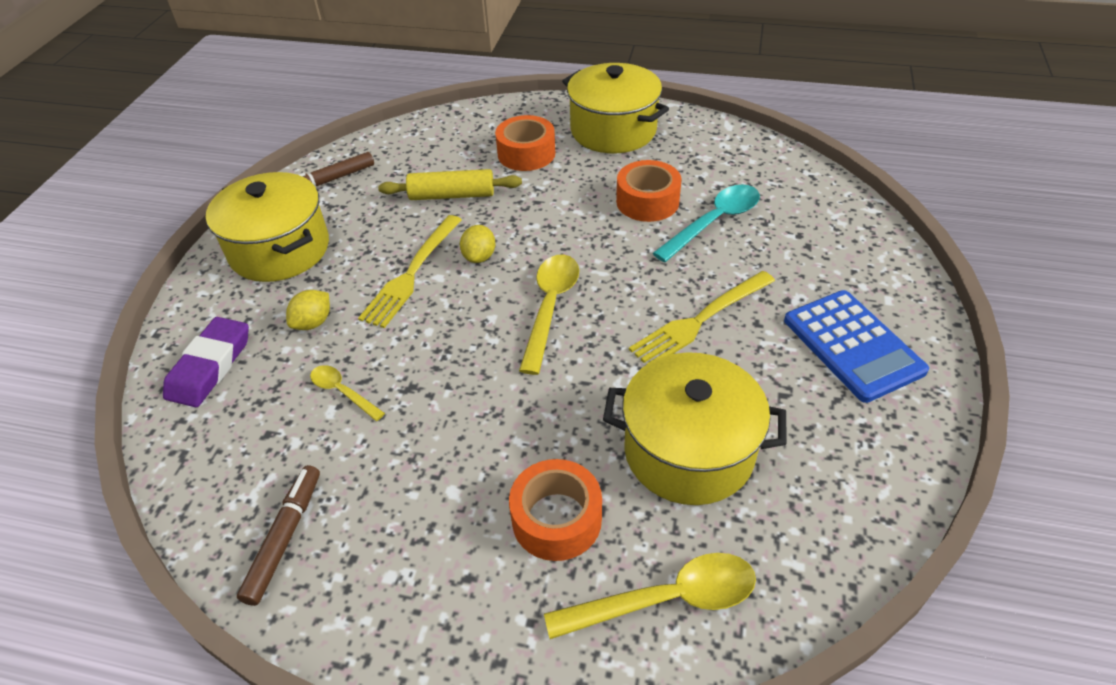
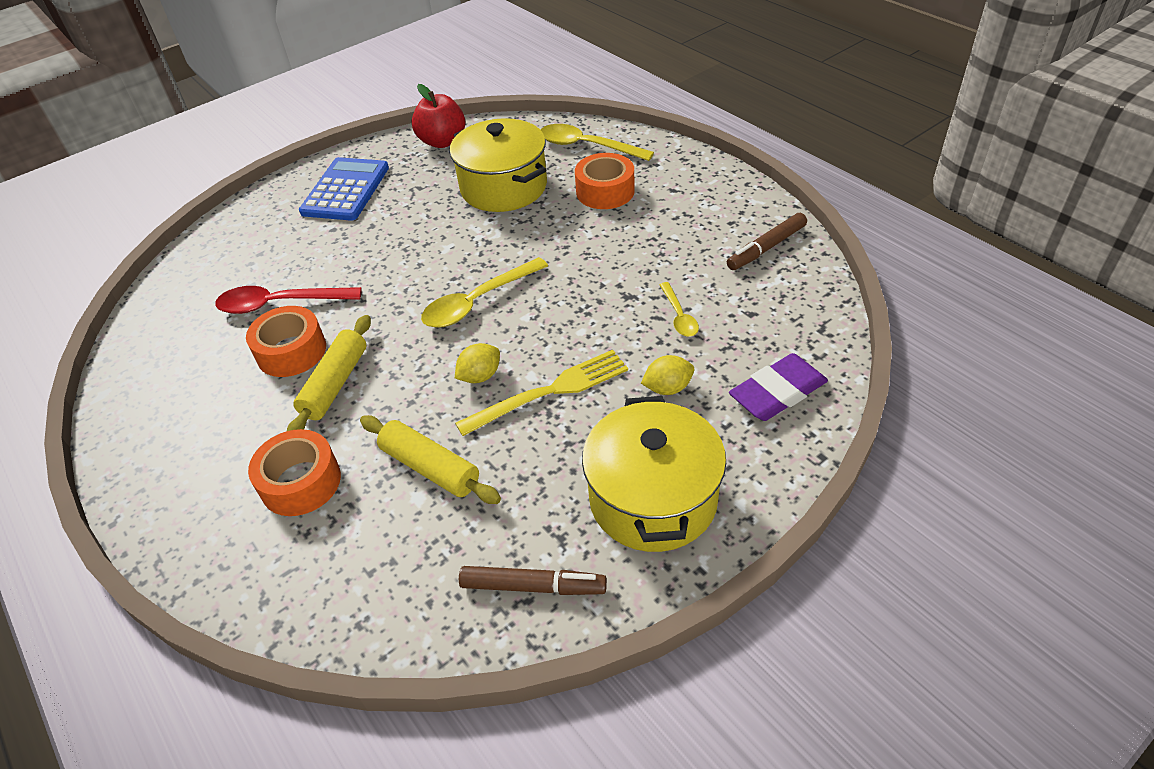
camera: 140 degrees left, 0 degrees up
(582, 201) = (335, 384): none -> yellow rolling pin
(613, 130) = (188, 459): yellow pot -> none
(699, 321) = (400, 243): yellow fork -> none
(714, 222) = (279, 304): turquoise spoon -> red spoon
(867, 483) = (442, 141): none -> red apple

